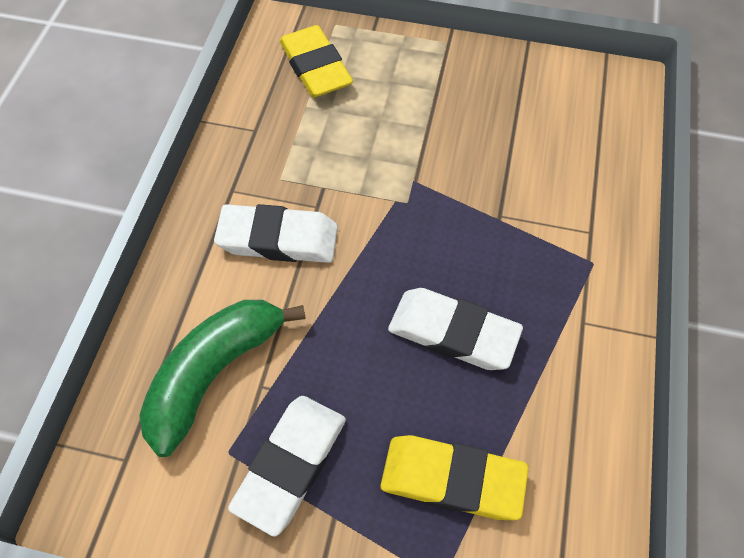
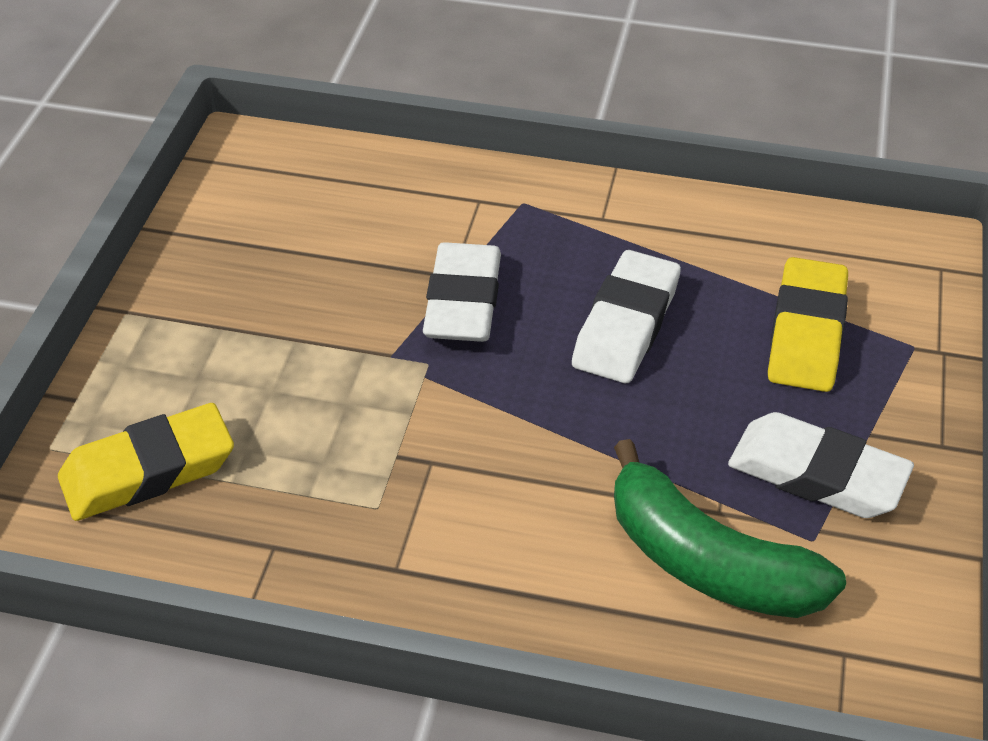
camera: 90 degrees left, 15 degrees down
(278, 239) = (489, 503): white eraser -> white eraser (463, 301)

